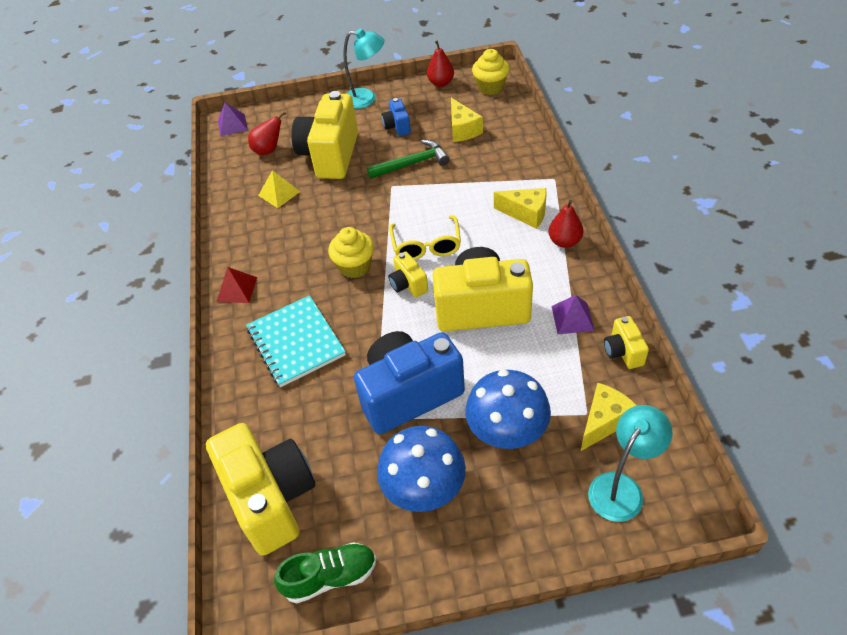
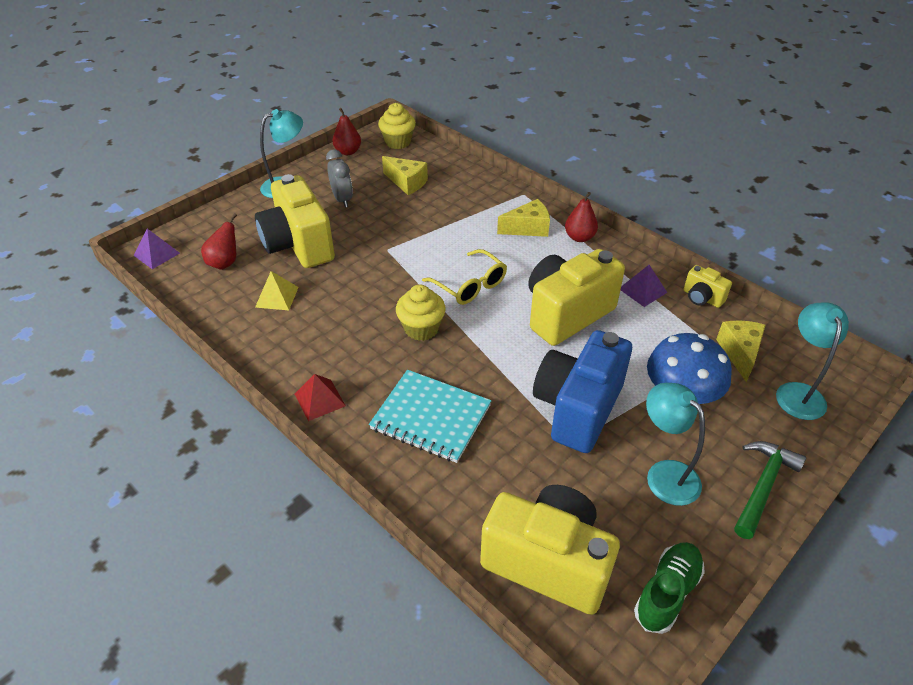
camera: 40 degrees left, 5 degrees down
(397, 127) = (342, 199): blue camera -> grey clock
(408, 285) = (486, 322): yellow camera -> none
(412, 163) = (388, 224): green hammer -> green hammer (763, 486)
(424, 487) = (665, 474): blue mushroom -> turquoise lamp

